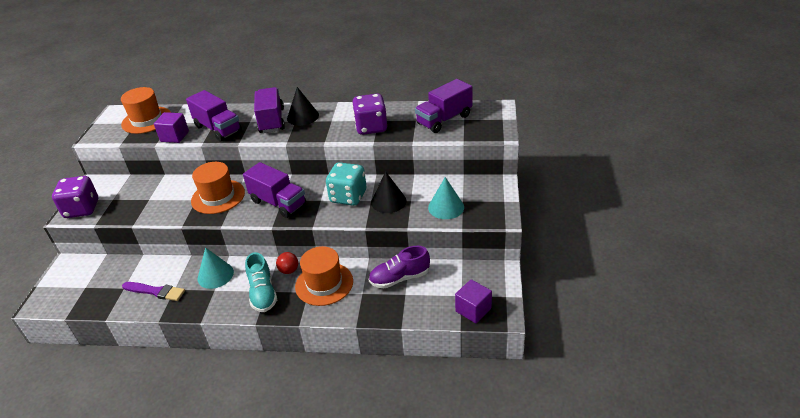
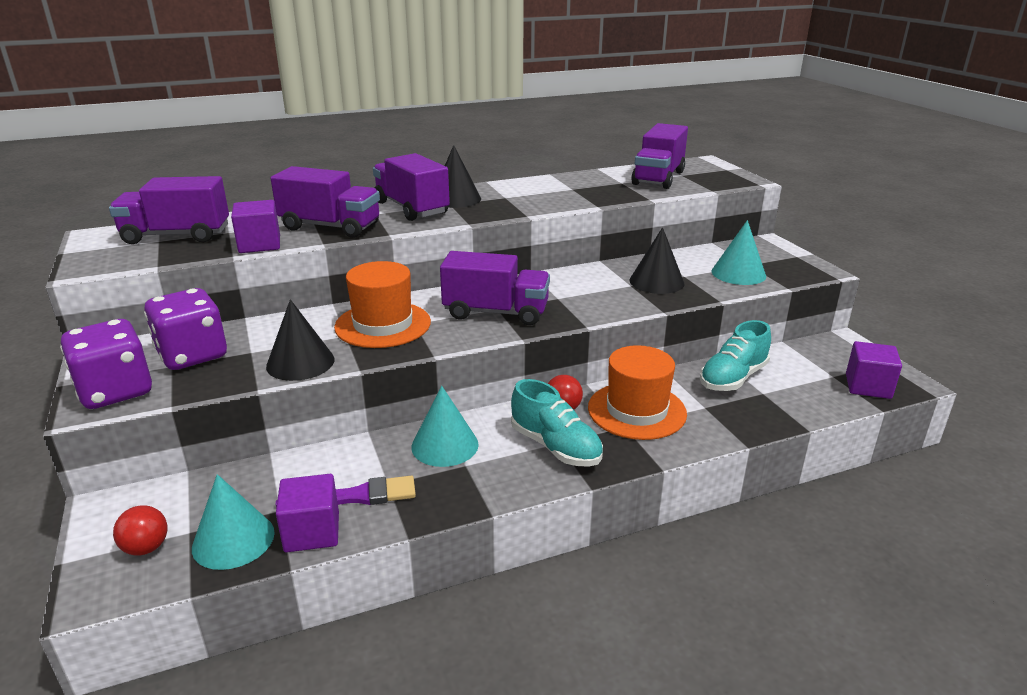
camera: 30 degrees left, 10 degrees down
(66, 289) = (146, 548): none -> red ball
(97, 297) = (233, 540): none -> turquoise cone
(126, 304) = (312, 532): none -> purple cube
(146, 120) = (176, 235): orange hat -> purple truck
(162, 213) = (300, 362): none -> black cone
(348, 197) = (594, 287): turquoise dice -> none
(371, 127) = (573, 195): purple dice -> purple dice (192, 355)
(400, 278) = (733, 378): purple shoe -> turquoise shoe

